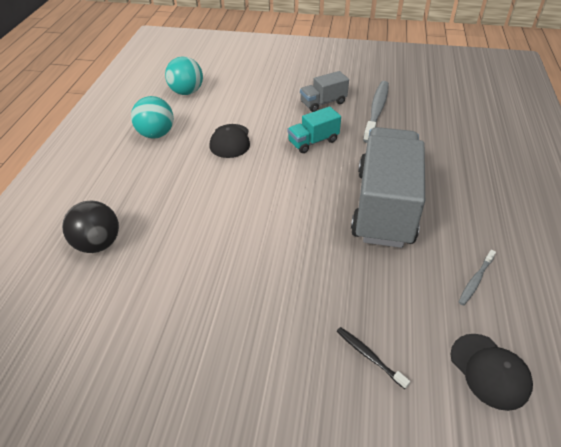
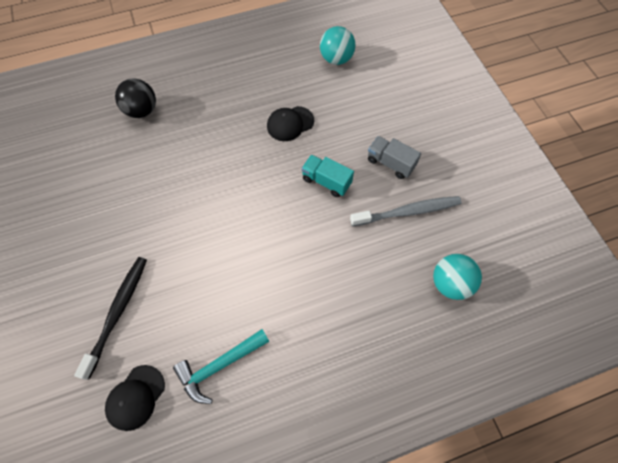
camera: 60 degrees right, 20 degrees up
(156, 134) = (268, 73): turquoise ball -> turquoise ball (450, 283)
(369, 356) = (117, 313): black toothbrush -> black toothbrush, size x1.98
(384, 206) = (271, 268): grey truck -> none
(475, 280) = (220, 365): grey toothbrush -> turquoise hammer

